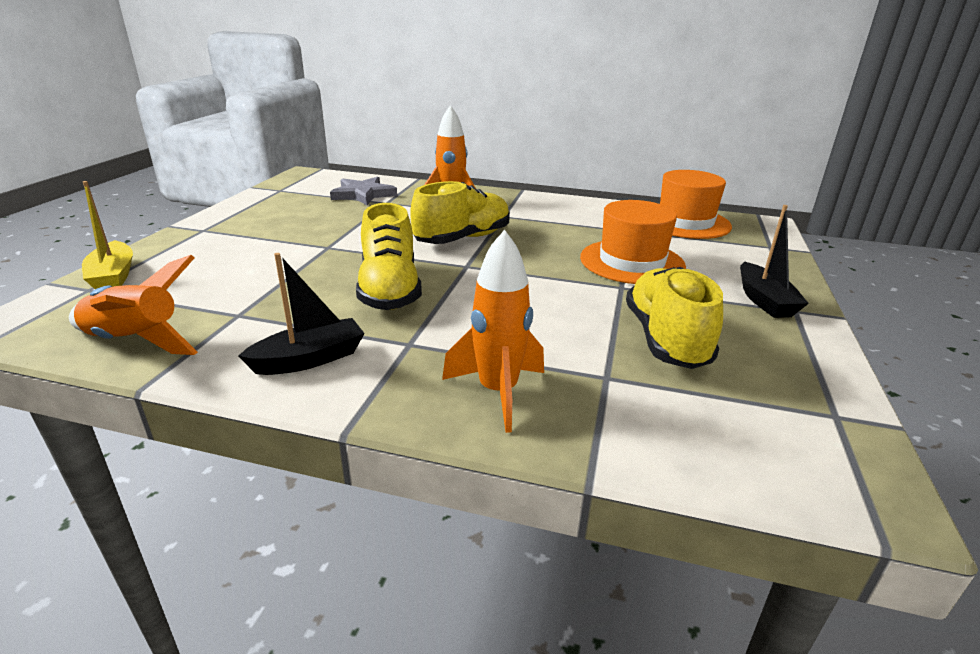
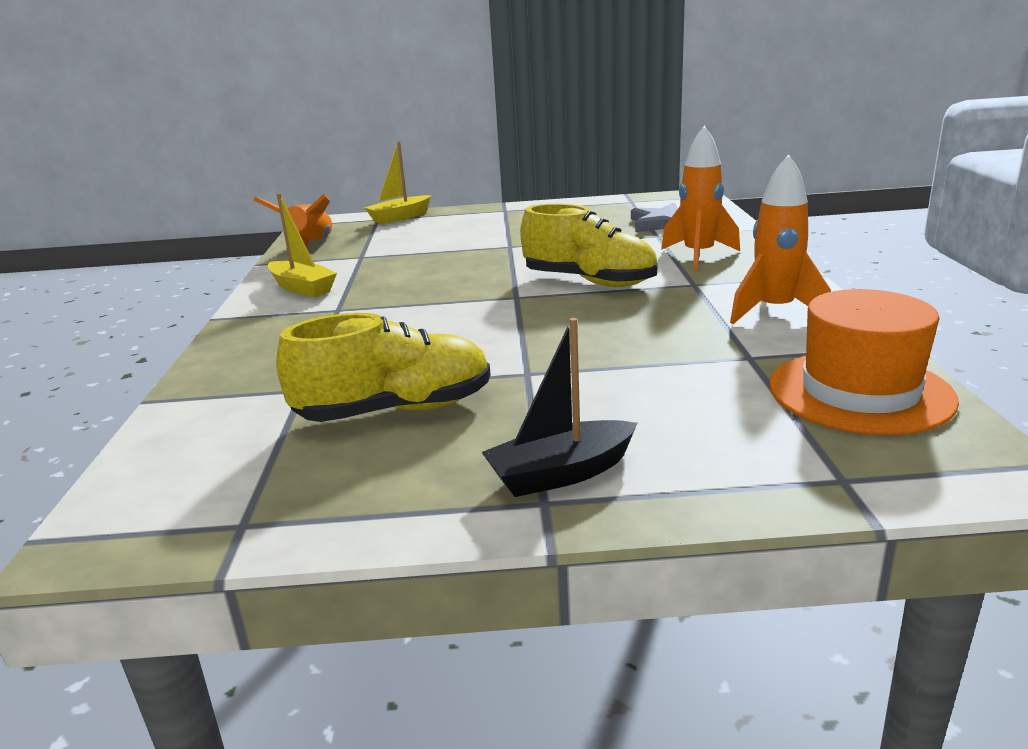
camera: 75 degrees right, 5 degrees down
(309, 359) = (302, 288): black boat -> yellow boat
(390, 290) = (433, 283): yellow shoe -> none
(498, 392) = (266, 351): orange rocket -> orange rocket (774, 311)
(632, 262) = (618, 370): orange hat -> none

